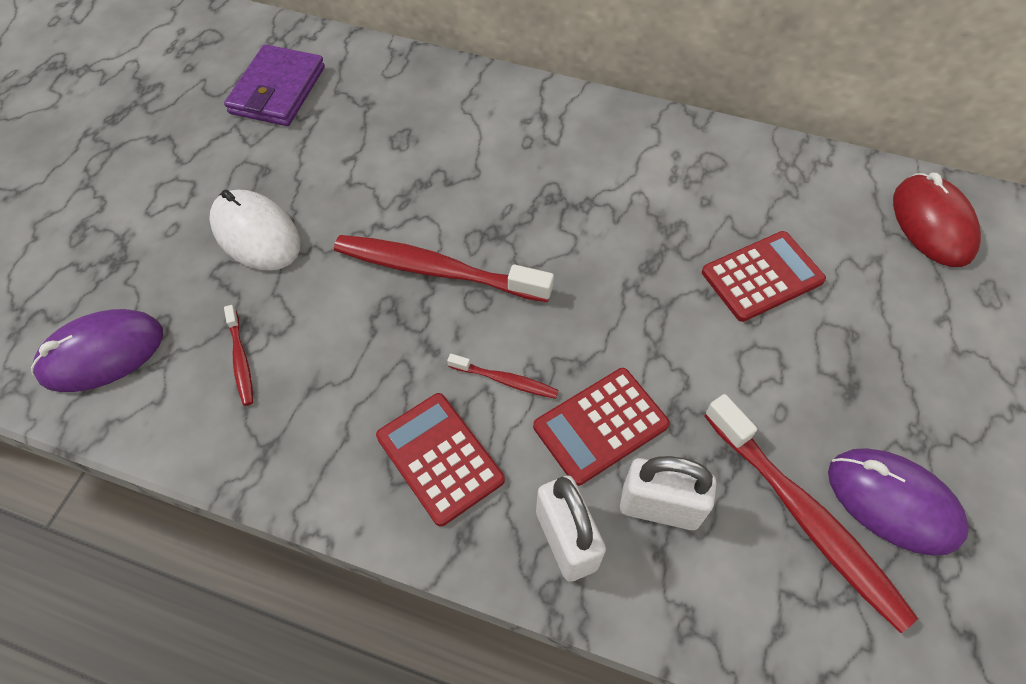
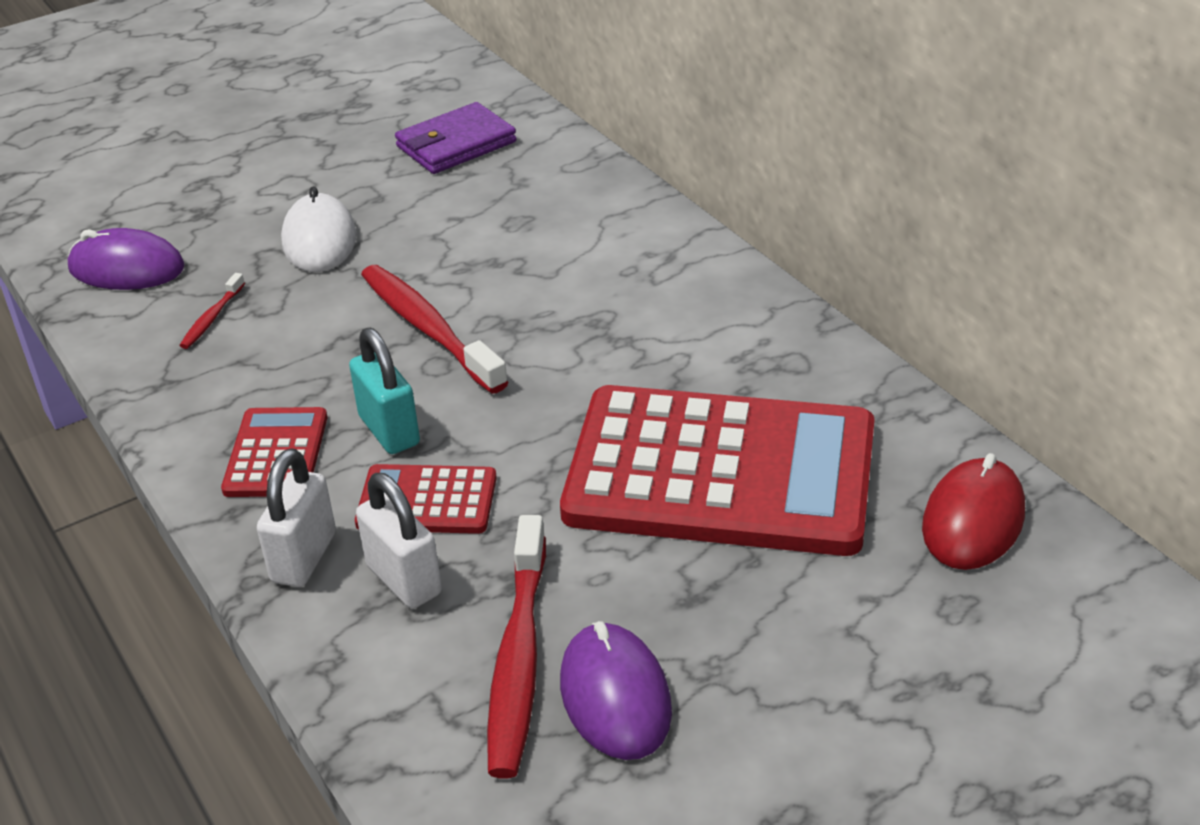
camera: 40 degrees right, 20 degrees down
(505, 380) = (389, 430): red toothbrush -> turquoise padlock
(762, 276) = (720, 472): red calculator -> red calculator, size x2.26

